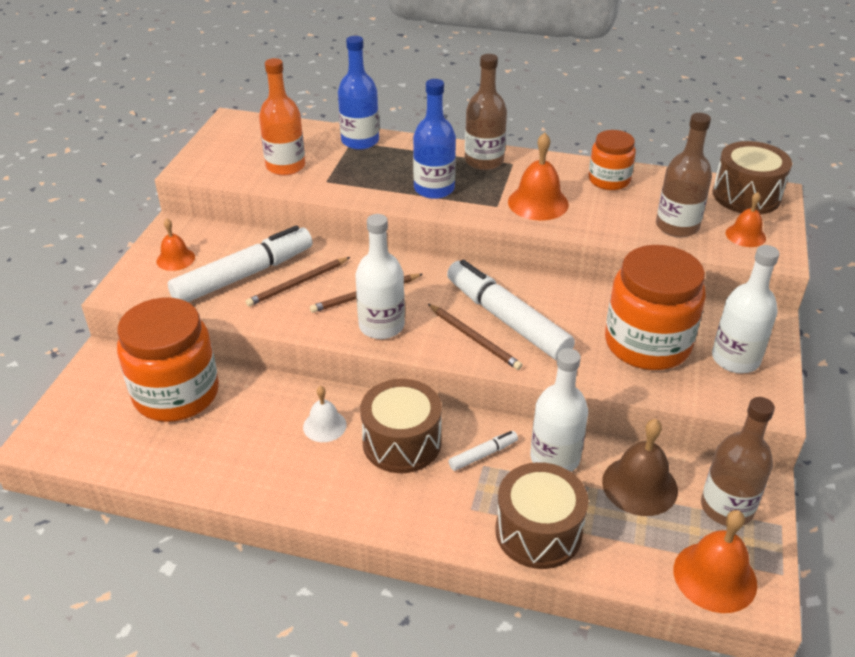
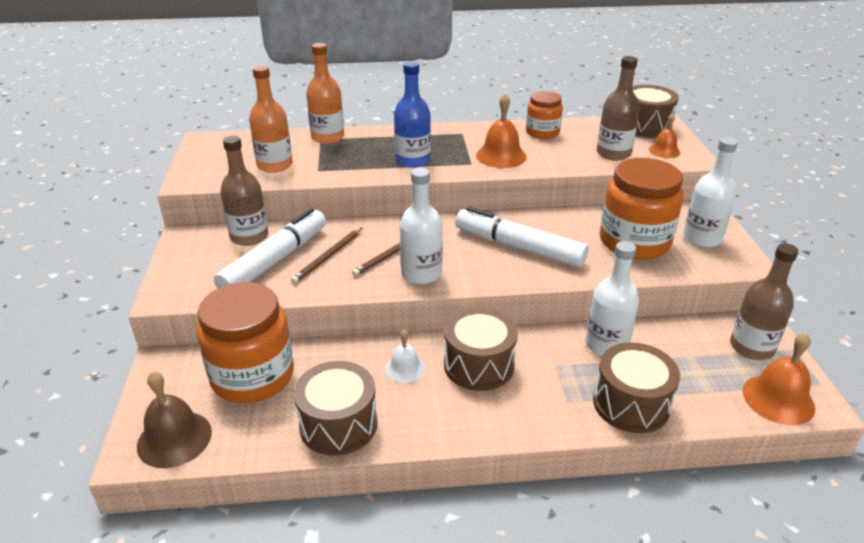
camera: 20 degrees left, 5 degrees down
(175, 259) = (202, 260): orange bell -> none
(229, 466) = (338, 424): none -> brown drum
(360, 141) = (327, 137): blue bottle -> orange bottle
(474, 339) = (503, 266): brown pencil -> none
(483, 455) = (550, 357): white marker -> none
(484, 161) = (439, 135): brown bottle -> brown bottle (249, 236)
(639, 485) = (681, 348): brown bell -> brown bell (174, 438)

